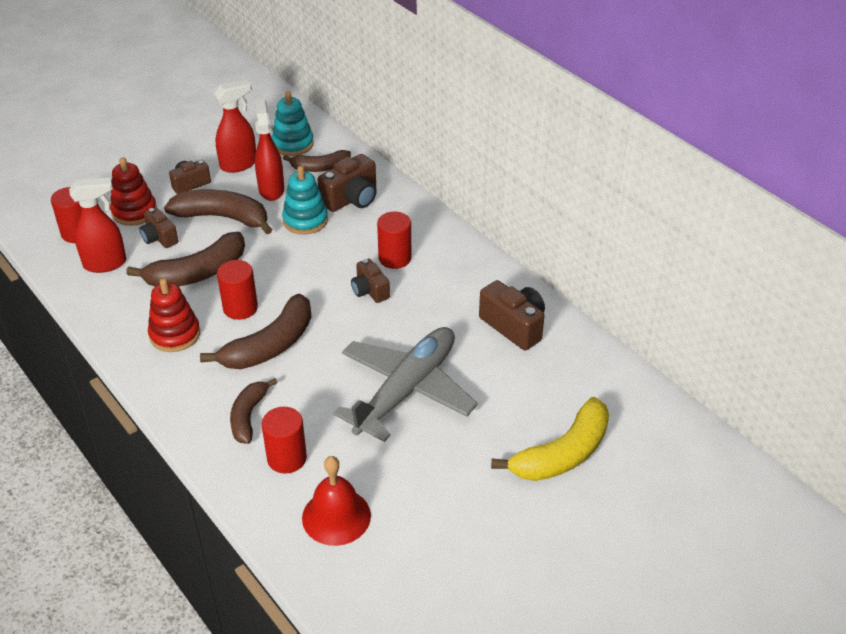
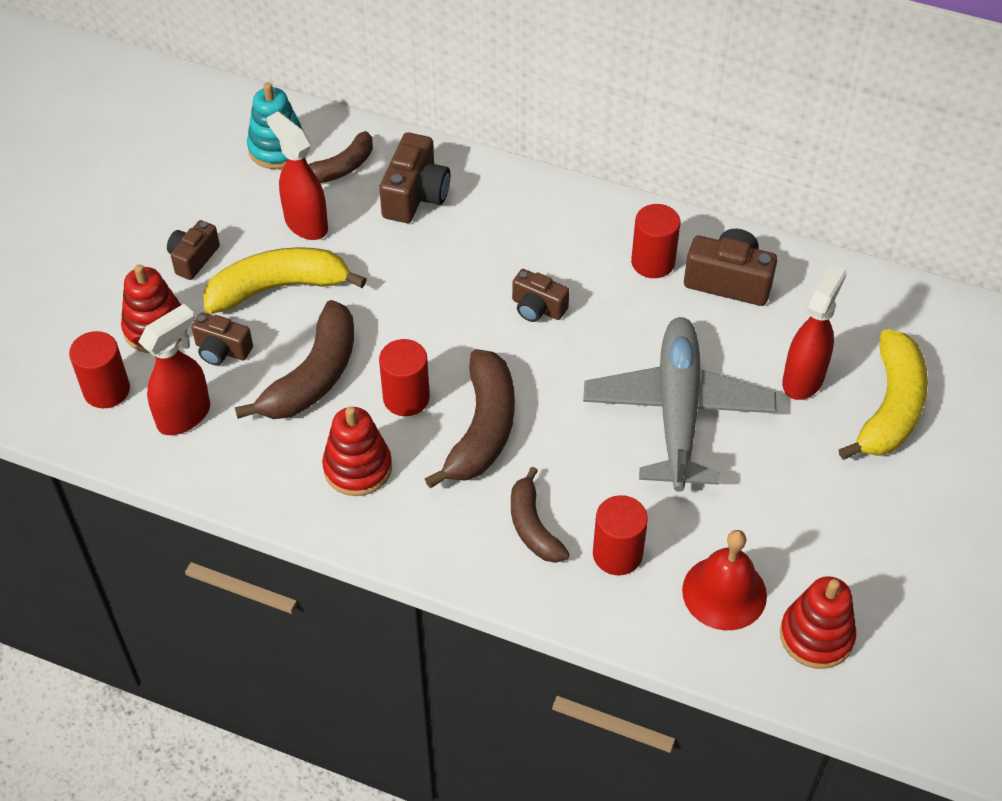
camera: 30 degrees left, 10 degrees up
(223, 217) = (278, 288): brown banana -> yellow banana
(239, 164) = (233, 205): red spray bottle -> red spray bottle (803, 379)
(305, 220) = (384, 248): turquoise stacking toy -> none
(375, 576) = (816, 636): none -> red stacking toy
(395, 258) = (531, 253): red cylinder -> red cylinder (653, 262)

